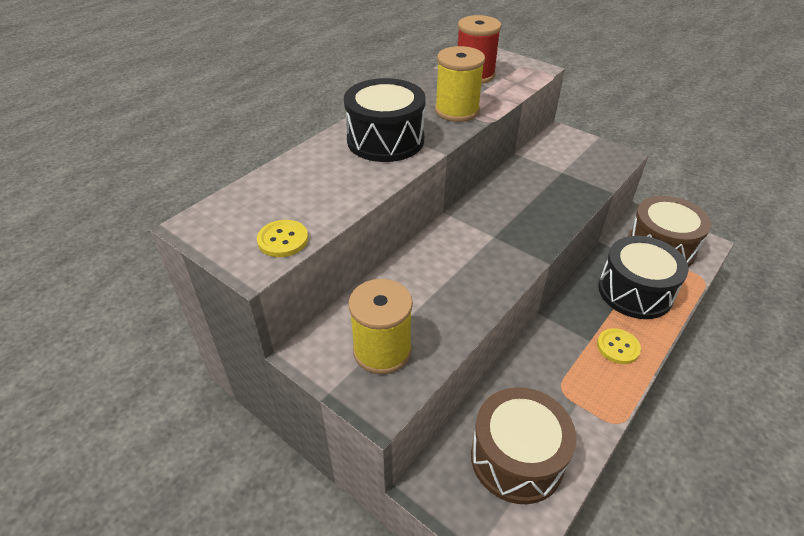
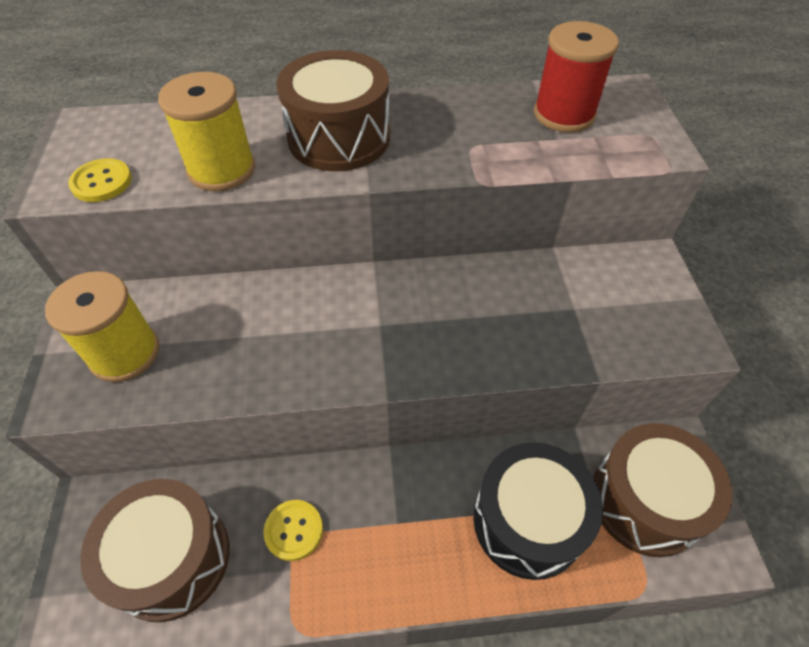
camera: 45 degrees right, 10 degrees up
(385, 140) = (339, 138): black drum -> brown drum
(457, 111) = (466, 147): yellow spool -> yellow spool (221, 169)
(618, 347) = (414, 559): yellow button -> yellow button (294, 530)

